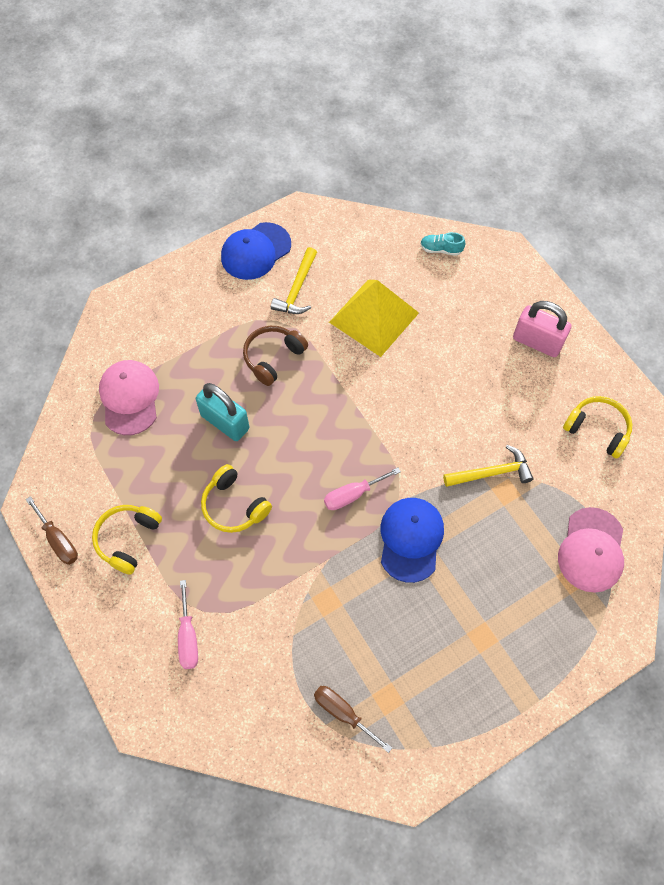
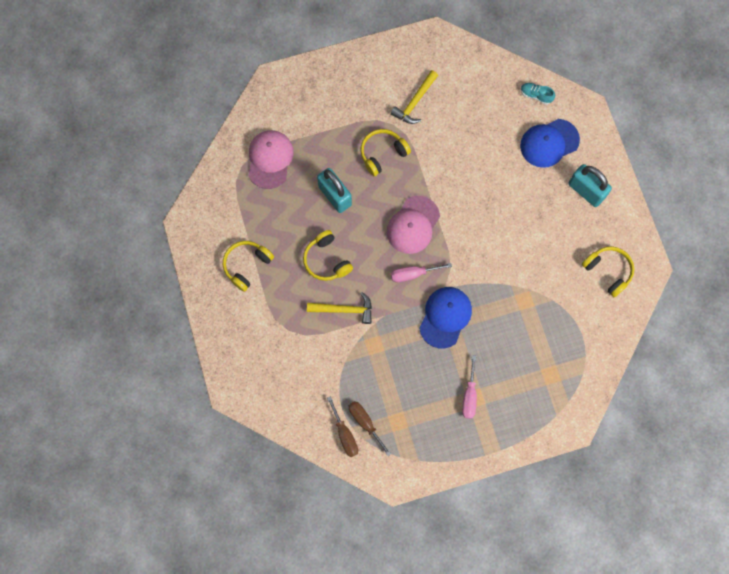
camera: 15 degrees right, 10 degrees up
(58, 540) = (199, 254): brown screwdriver -> brown screwdriver (344, 434)
(188, 637) = (273, 344): pink screwdriver -> pink screwdriver (469, 396)
(255, 251) = (391, 62): blue cap -> blue cap (549, 143)
(273, 358) = (382, 154): brown headphones -> yellow headphones
(374, 317) = (467, 140): yellow pyramid -> none
(491, 473) = (518, 283): yellow hammer -> yellow hammer (344, 309)
(537, 342) = (586, 191): pink padlock -> turquoise padlock
(591, 550) = (572, 358): pink cap -> pink cap (413, 225)

